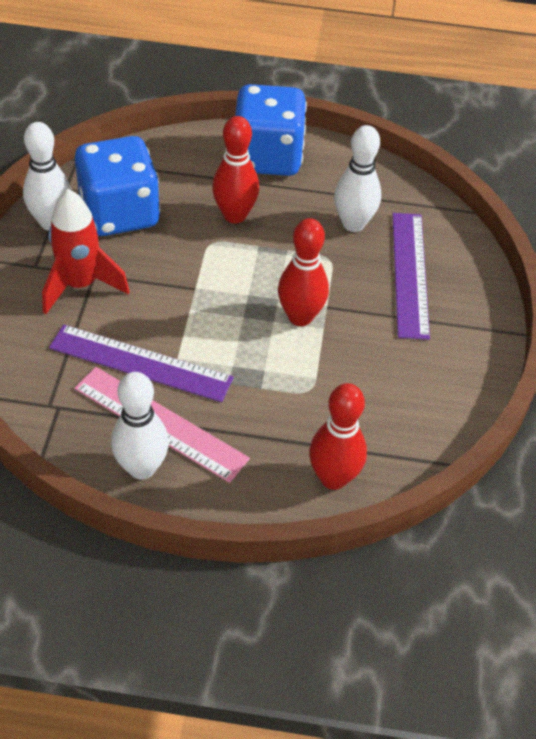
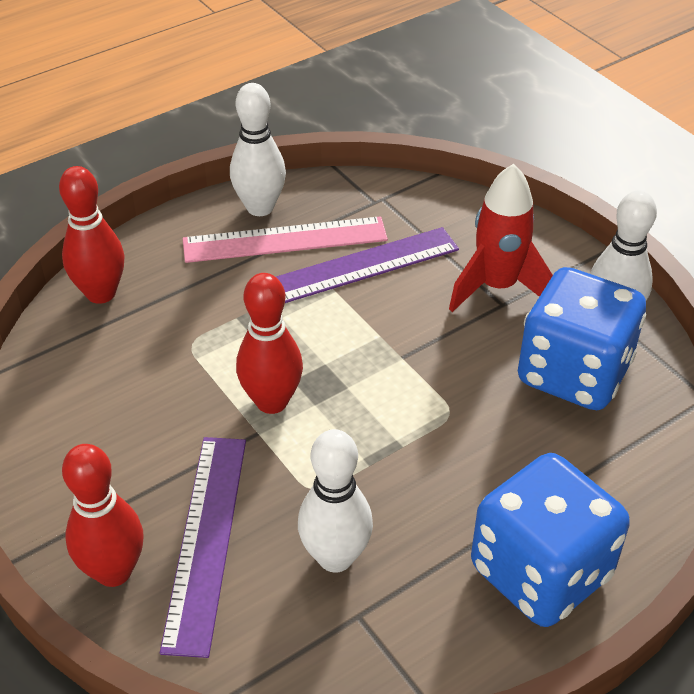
camera: 140 degrees right, 5 degrees down
(235, 215) = (470, 461): red bowling pin -> red bowling pin (114, 571)
(410, 274) = (206, 540): purple ruler -> purple ruler turned 45 degrees clockwise

